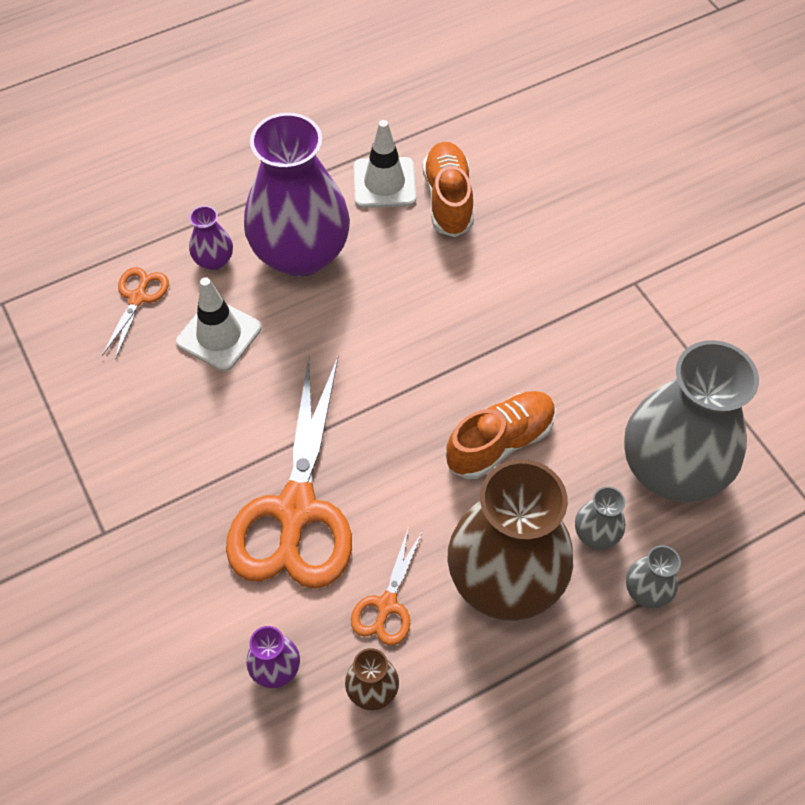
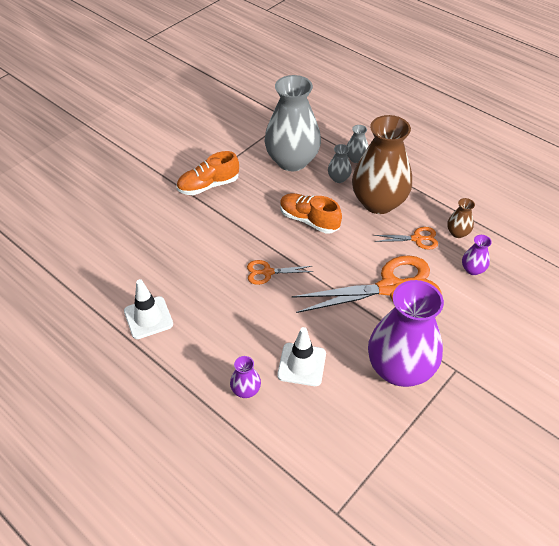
camera: 110 degrees left, 10 degrees down
(138, 298) = (294, 423): orange scissors -> orange scissors (267, 272)
(301, 254) = (222, 343): purple vase -> purple vase (400, 369)
(448, 199) = (152, 282): orange shoe -> orange shoe (208, 185)

